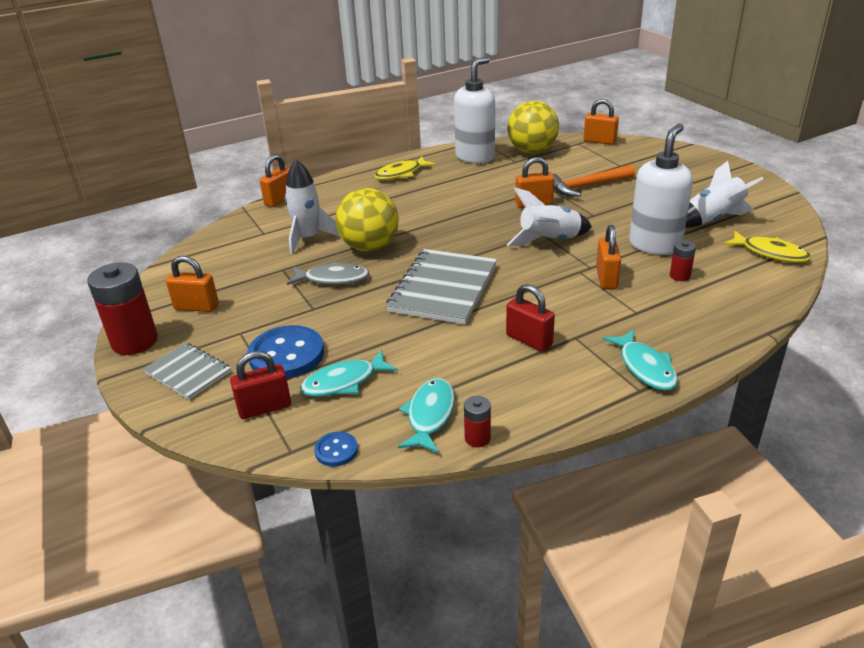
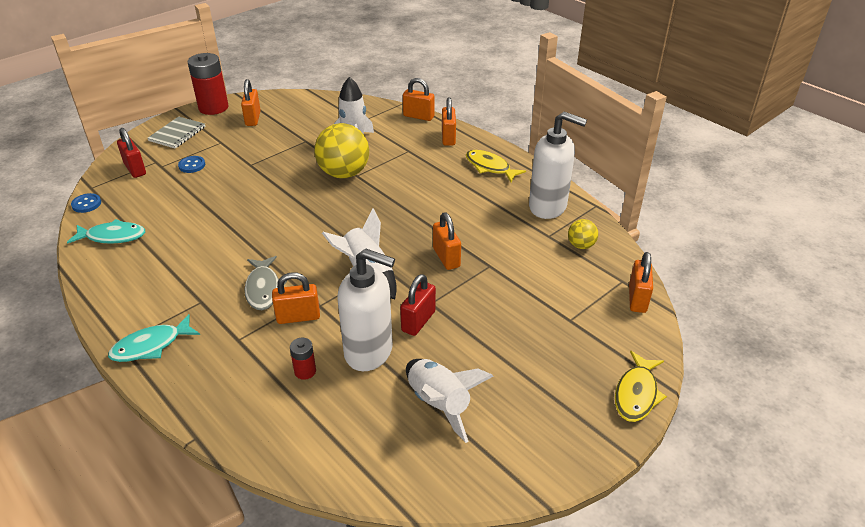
camera: 75 degrees right, 5 degrees up
(286, 355) = (192, 165): blue button -> blue button, size x0.49
(333, 279) = (291, 165): grey fish -> grey fish (263, 289)
(335, 188) = (448, 138): none -> orange padlock
(344, 382) = (157, 194): turquoise fish -> none
(443, 288) = (278, 220): grey notebook -> none
(477, 438) = (83, 261): red battery -> none
(529, 340) = (198, 275): red padlock -> red padlock (418, 321)
(532, 151) = (581, 245): yellow ball -> yellow ball, size x0.49
(587, 186) = (500, 294): orange hammer -> none
(770, 253) = (362, 455): yellow fish -> yellow fish (636, 394)

